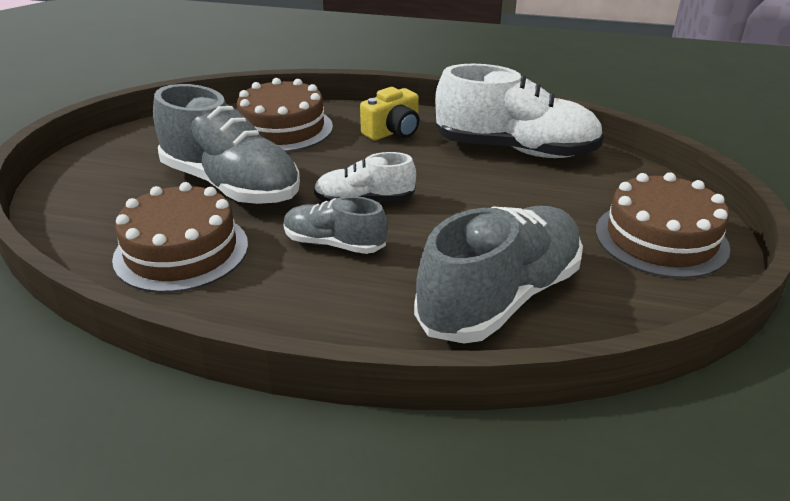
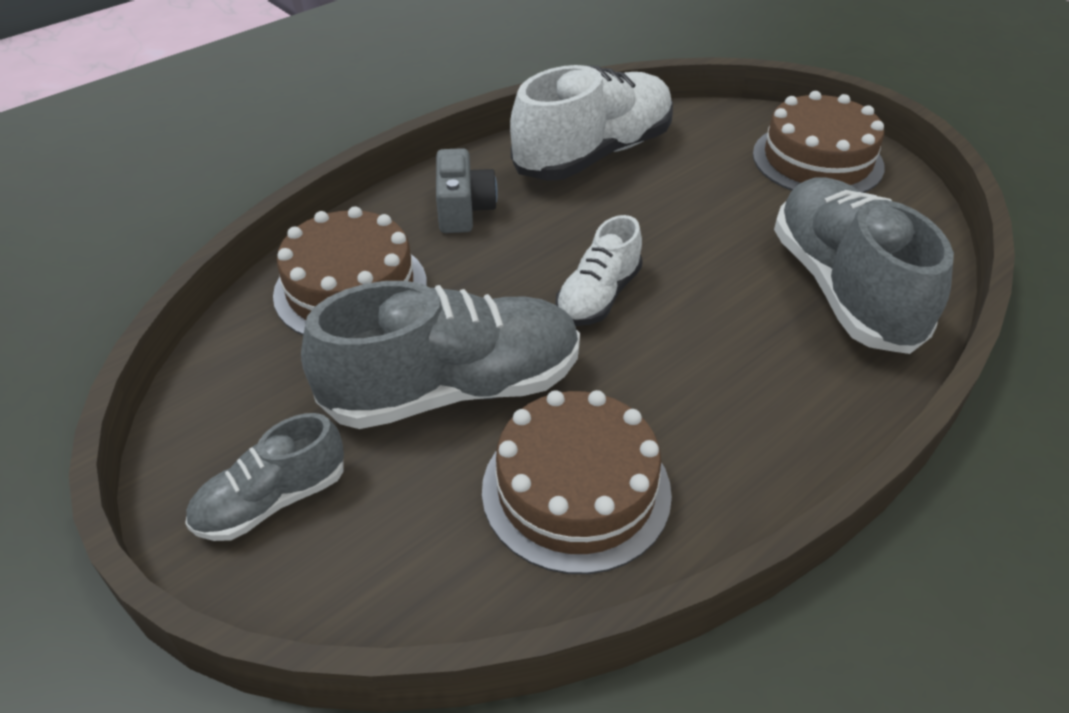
camera: 55 degrees left, 10 degrees up
(334, 244) = (667, 355): grey shoe -> grey shoe (272, 500)
(393, 132) = (463, 210): yellow camera -> grey camera

